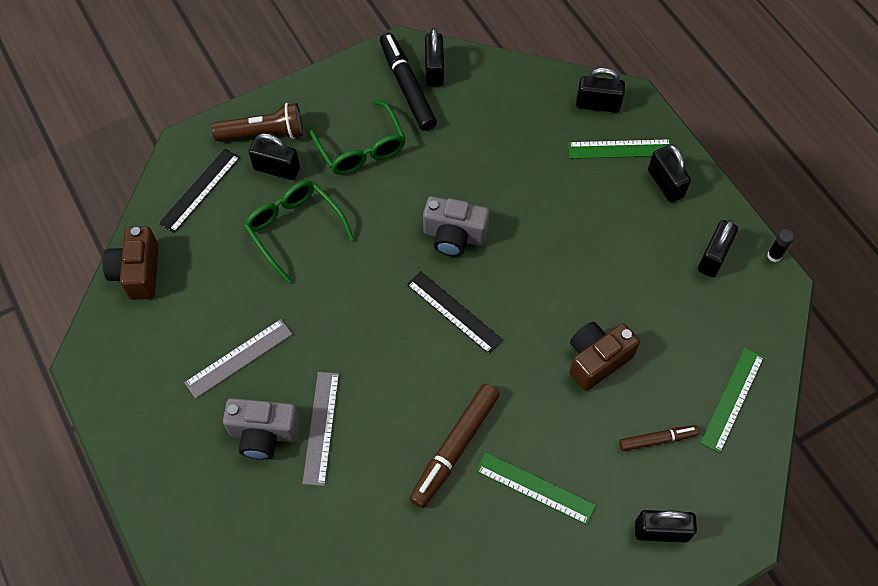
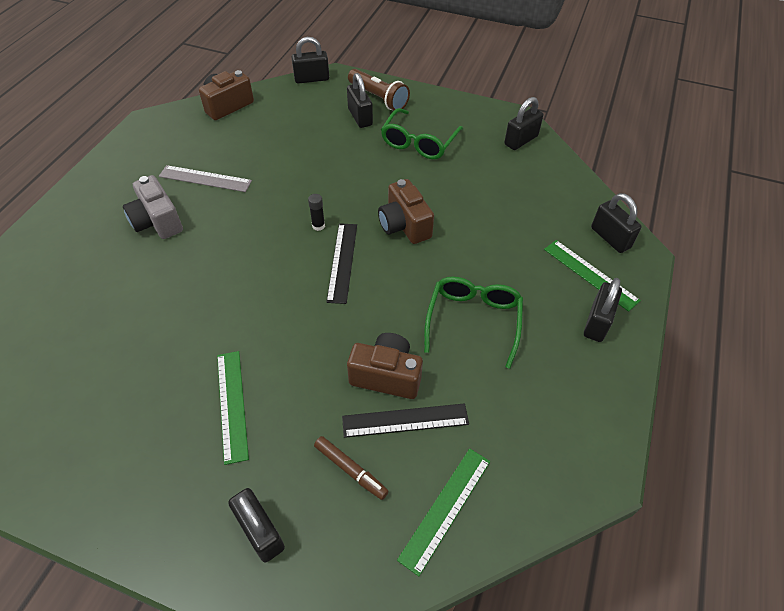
camera: 50 degrees right, 10 degrees down
(200, 190) = (309, 97): black ruler -> black ruler (405, 420)
(294, 229) = (325, 149): green glasses -> green glasses (473, 320)
(321, 427) = (185, 247): grey ruler -> none
(407, 87) = (491, 136): black marker -> none
(454, 236) = (404, 225): grey camera -> brown camera
(454, 448) = (227, 330): brown marker -> none
(713, 257) = (570, 401): black padlock -> black padlock (312, 79)
(732, 399) = (446, 509): green ruler -> green ruler turned 45 degrees counterclockwise
(774, 255) = (627, 450): black glue stick -> black glue stick (318, 226)

